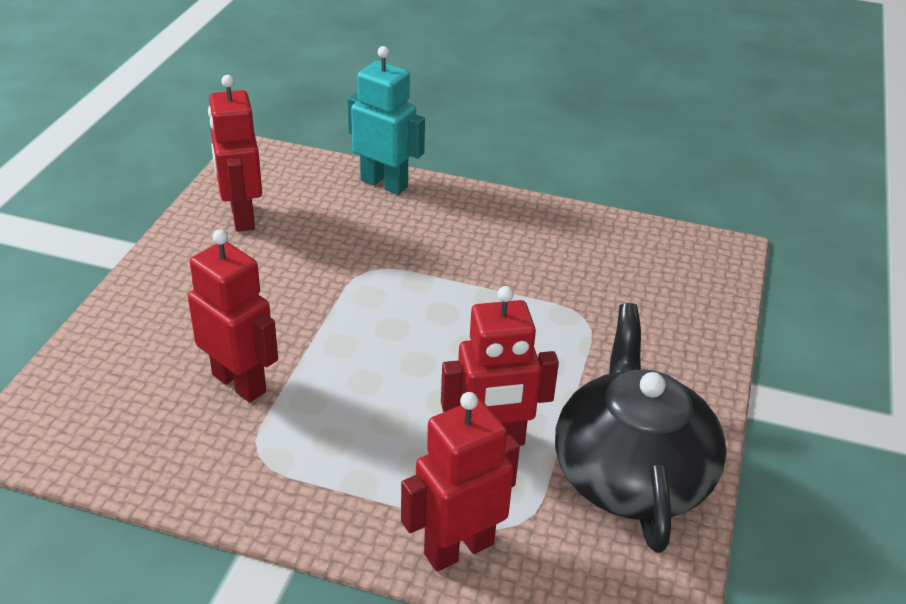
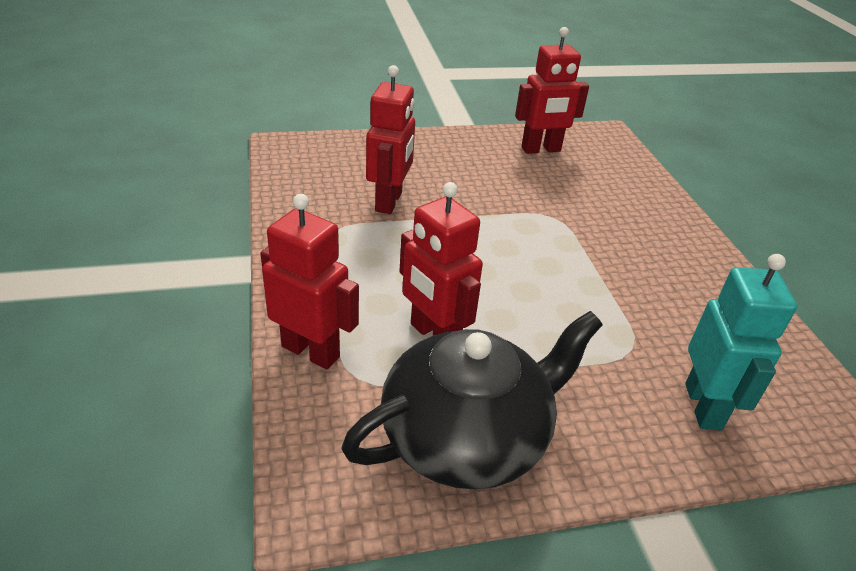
camera: 60 degrees right, 0 degrees up
(242, 217) = (541, 149): red robot -> red robot turned 150 degrees counterclockwise
(384, 183) = (654, 192): turquoise robot -> turquoise robot (703, 406)

